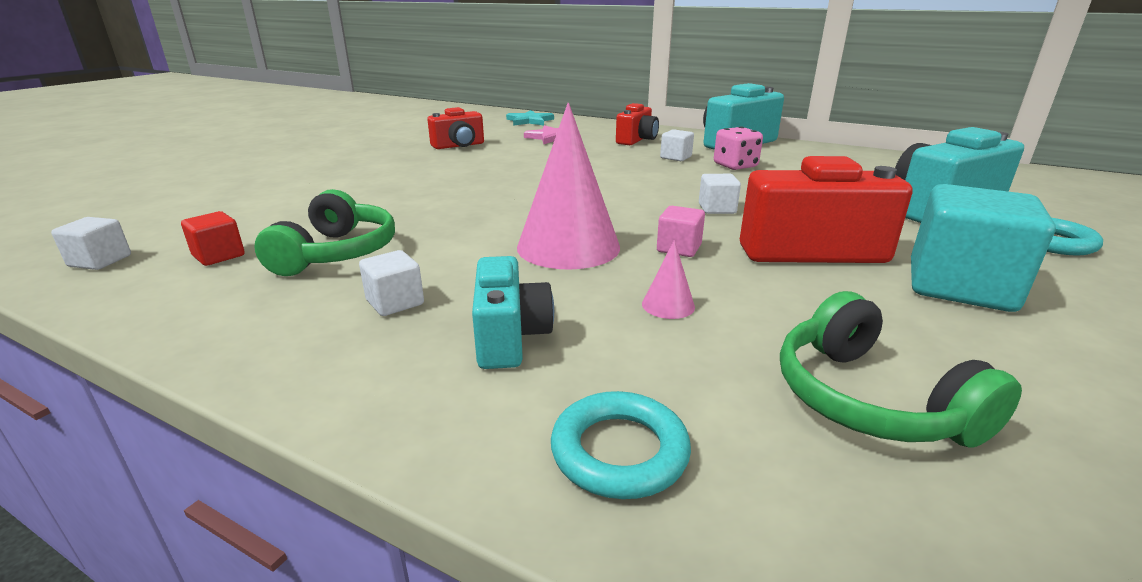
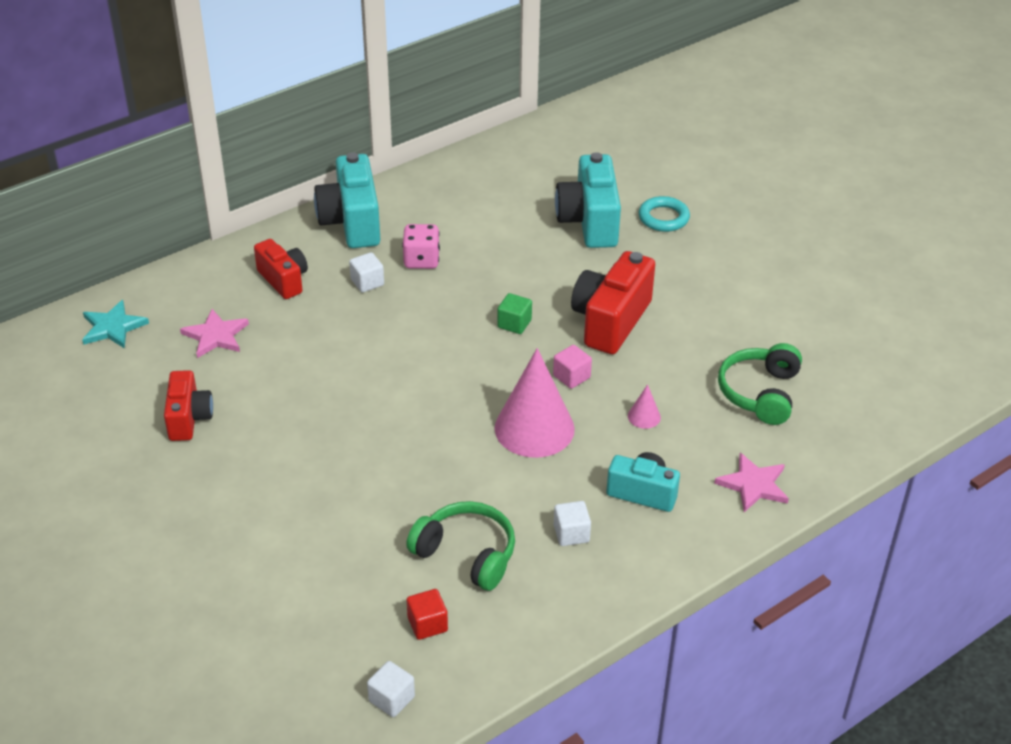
camera: 65 degrees left, 15 degrees up
(619, 451) = (753, 485): turquoise ring -> pink star
(717, 209) = (514, 324): white cube -> green cube
(869, 400) = (760, 393): green headphones -> green headphones turned 105 degrees clockwise
(959, 286) = (689, 294): turquoise cube -> none

